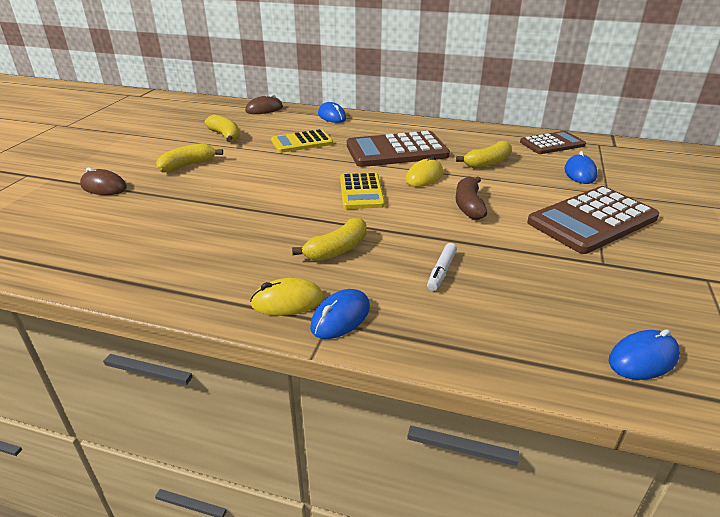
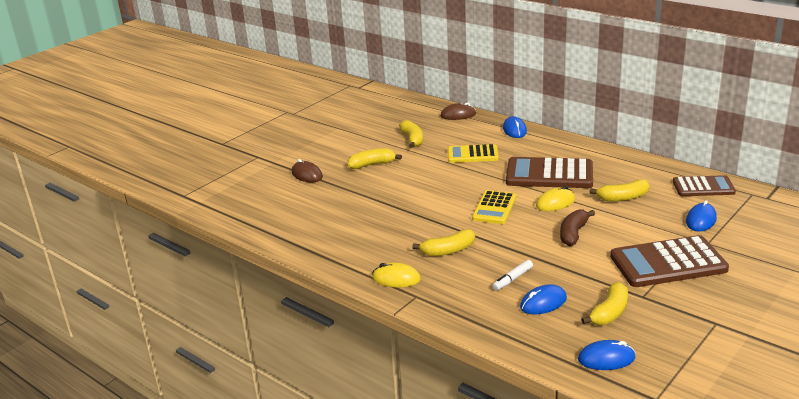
camera: 25 degrees right, 5 degrees down
(340, 317) = (424, 295): blue mouse -> blue mouse (543, 303)
(588, 291) = (609, 312): none -> yellow banana

